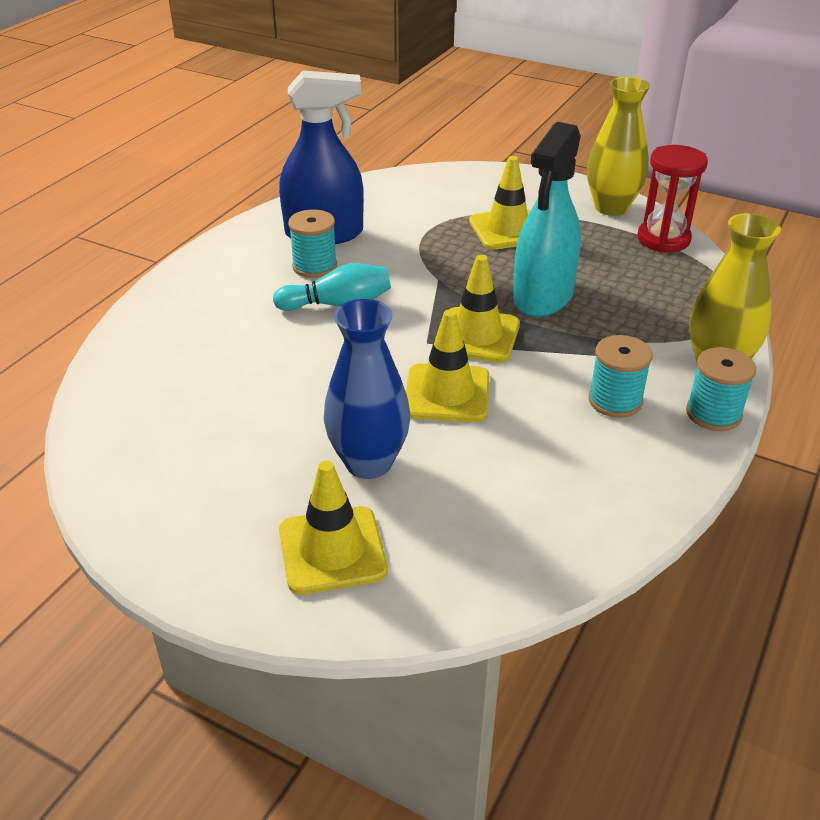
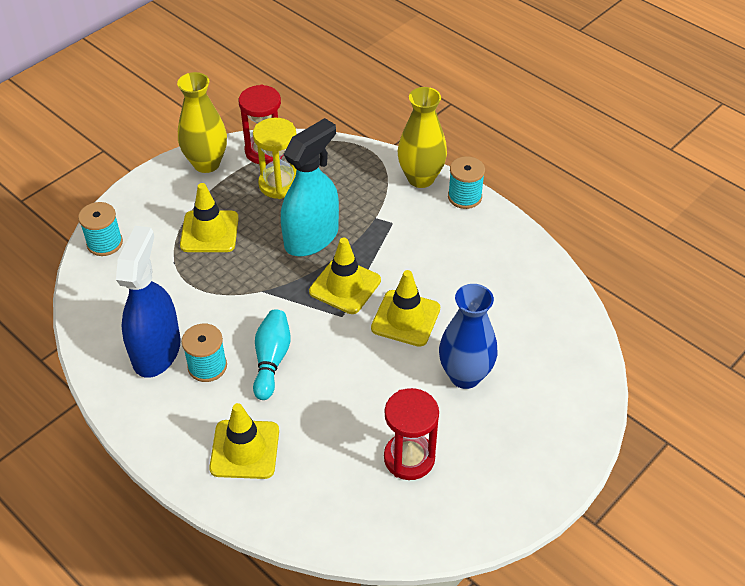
camera: 75 degrees left, 10 degrees up
(219, 432) = (409, 458): none -> red hourglass
(332, 550) = (540, 409): yellow traffic cone -> yellow traffic cone (245, 449)
(543, 297) = (311, 237): turquoise spray bottle -> turquoise spray bottle turned 90 degrees counterclockwise
(615, 259) = (279, 184): none -> yellow hourglass
(615, 401) = (439, 236): turquoise spool -> turquoise spool (105, 243)

